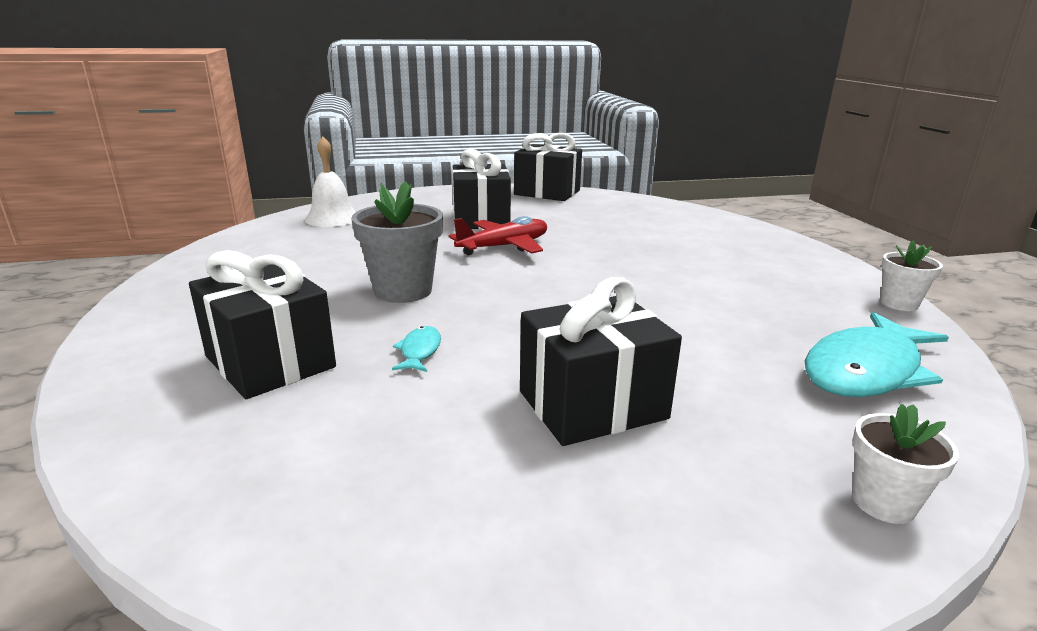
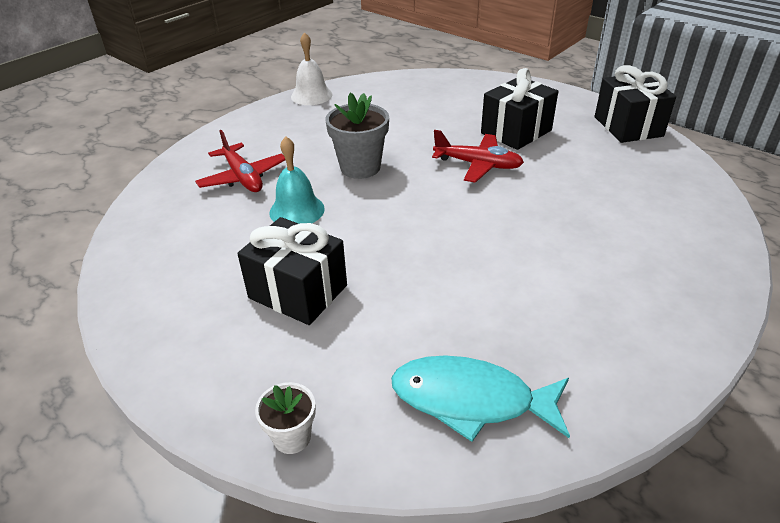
camera: 55 degrees right, 15 degrees up
(270, 362) = (243, 177): black gift -> red plane
(332, 218) = (430, 88): white bell -> white bell (311, 95)
(419, 351) = (297, 210): turquoise fish -> turquoise bell
(899, 304) = (648, 399): white flower pot -> none

